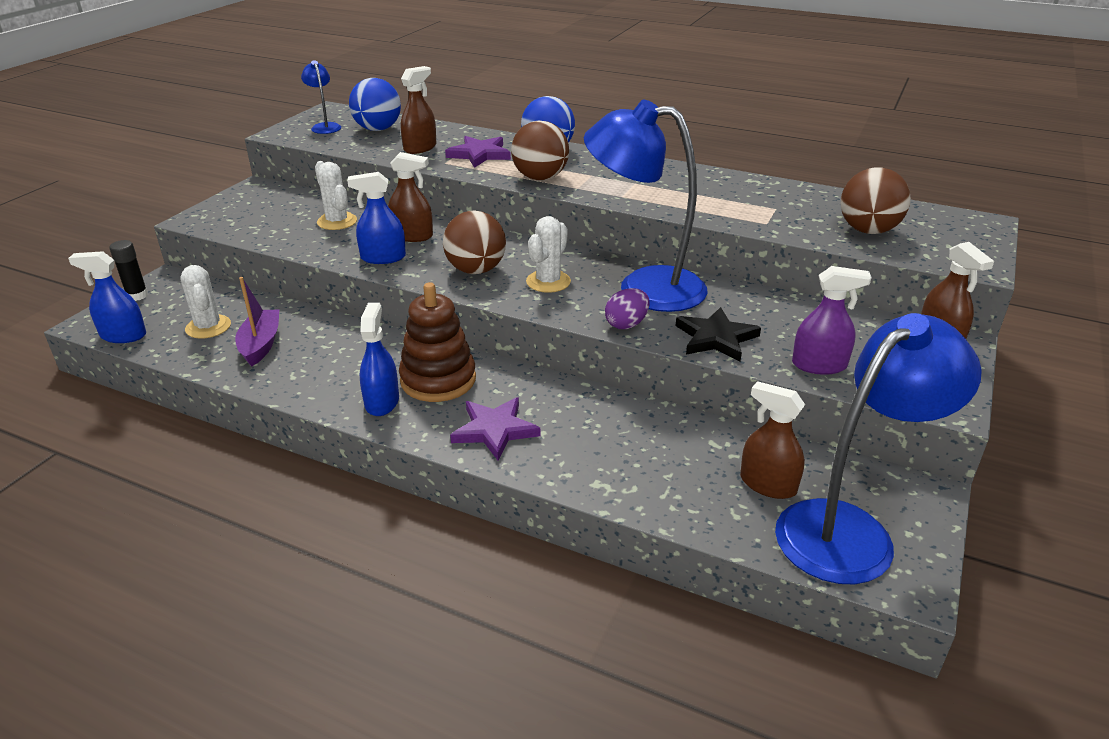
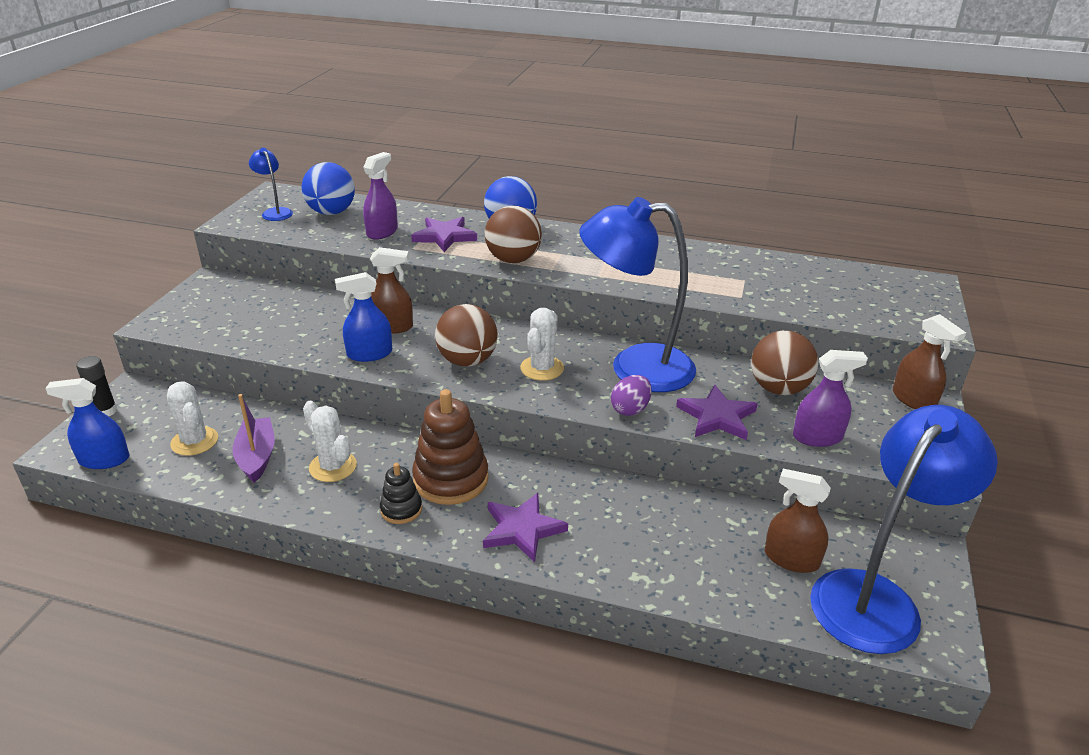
camera: 10 degrees left, 0 degrees up
(337, 221) = (309, 315): white cactus -> white cactus (333, 467)
(382, 402) = (401, 509): blue spray bottle -> black stacking toy
(420, 148) = (382, 232): brown spray bottle -> purple spray bottle
(716, 338) = (717, 417): black star -> purple star
(868, 230) = (833, 298): brown ball -> brown ball (778, 389)

